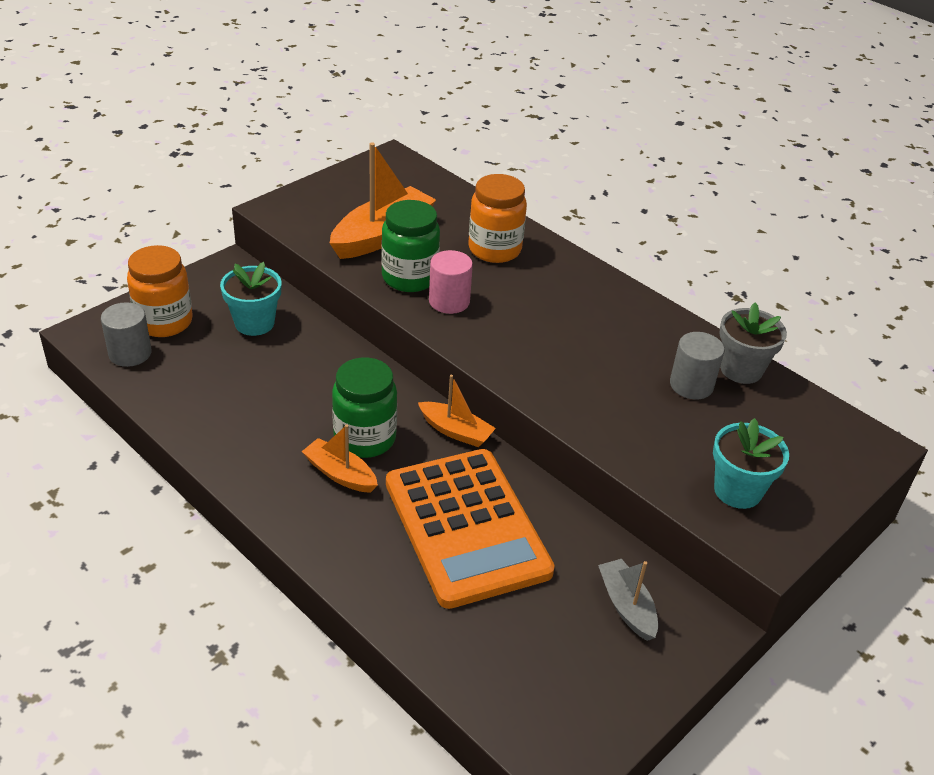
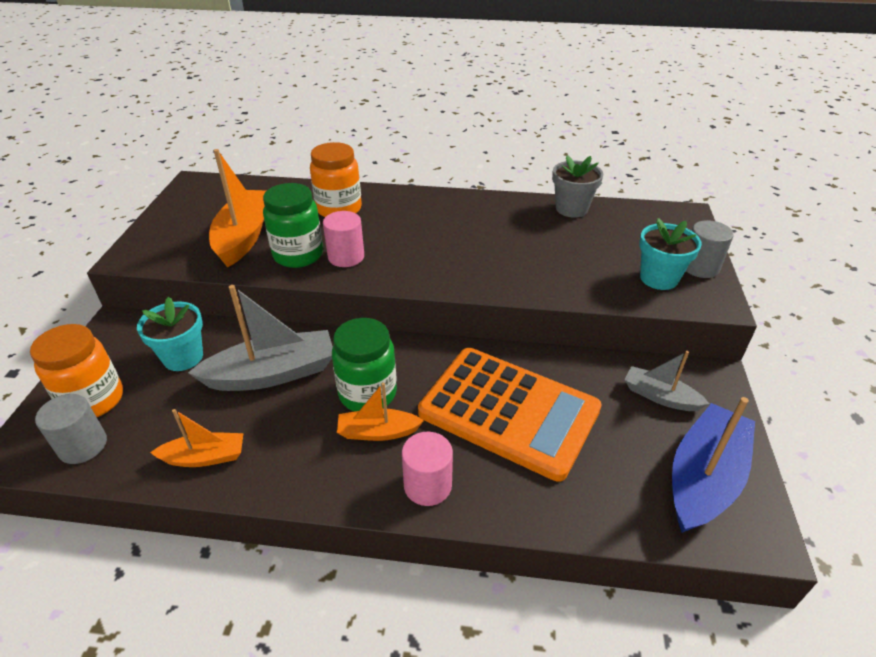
camera: 35 degrees left, 0 degrees up
(307, 377) = (272, 373): none -> grey boat
(334, 538) = (427, 485): none -> pink cylinder
(456, 431) = (426, 349): orange boat -> orange boat (205, 457)
(575, 693) = (704, 478): none -> blue boat
(691, 385) = (557, 231): grey cylinder -> grey cylinder (700, 267)

